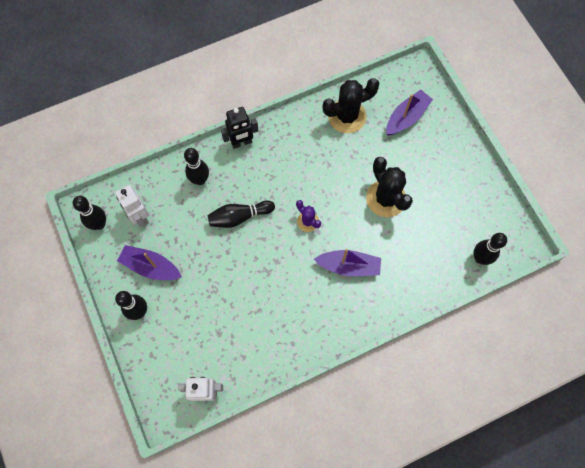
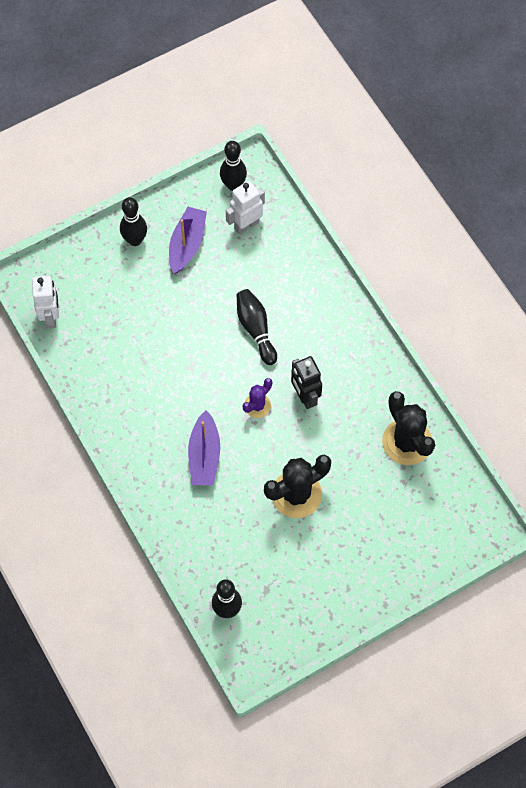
camera: 85 degrees right, 5 degrees down
(200, 180) = (299, 281): black bowling pin -> none
(241, 143) = (354, 322): black robot -> black robot (305, 397)
(406, 117) = (415, 516): purple boat -> none

